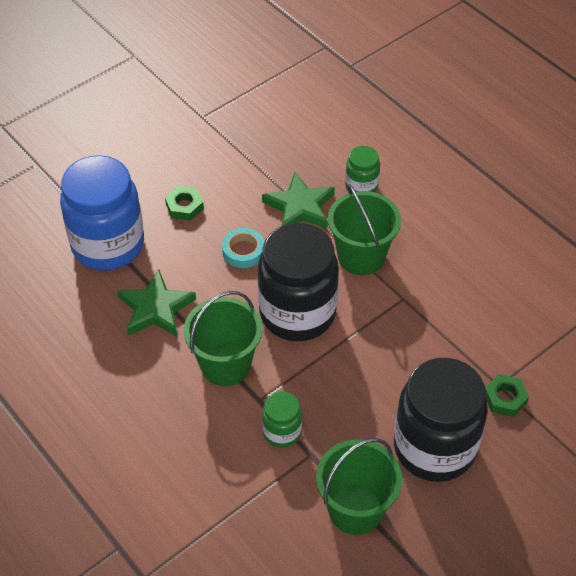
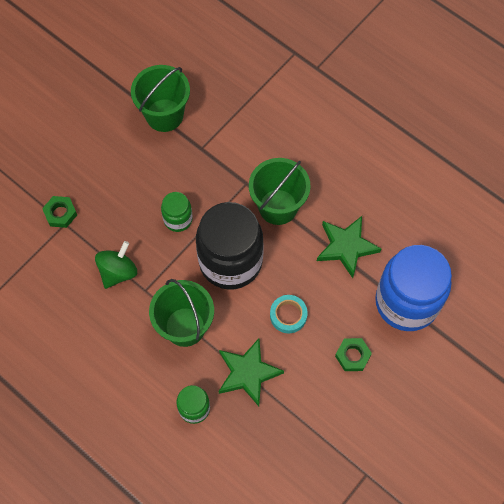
camera: 170 degrees right, 15 degrees up
(282, 432) = (224, 161): green jar -> green jar (178, 219)
(434, 321) = (118, 272): none -> green spinning top
(434, 447) = (112, 167): black jar -> none

